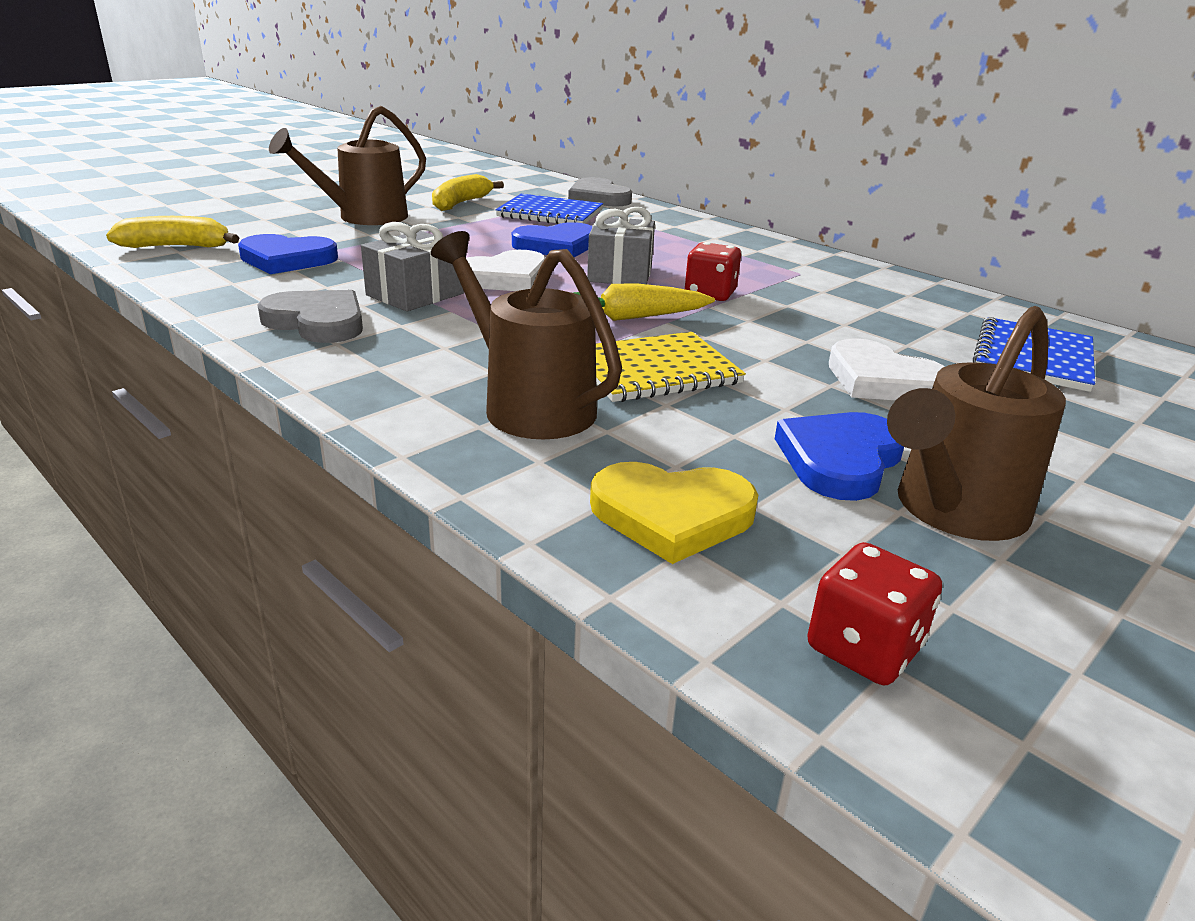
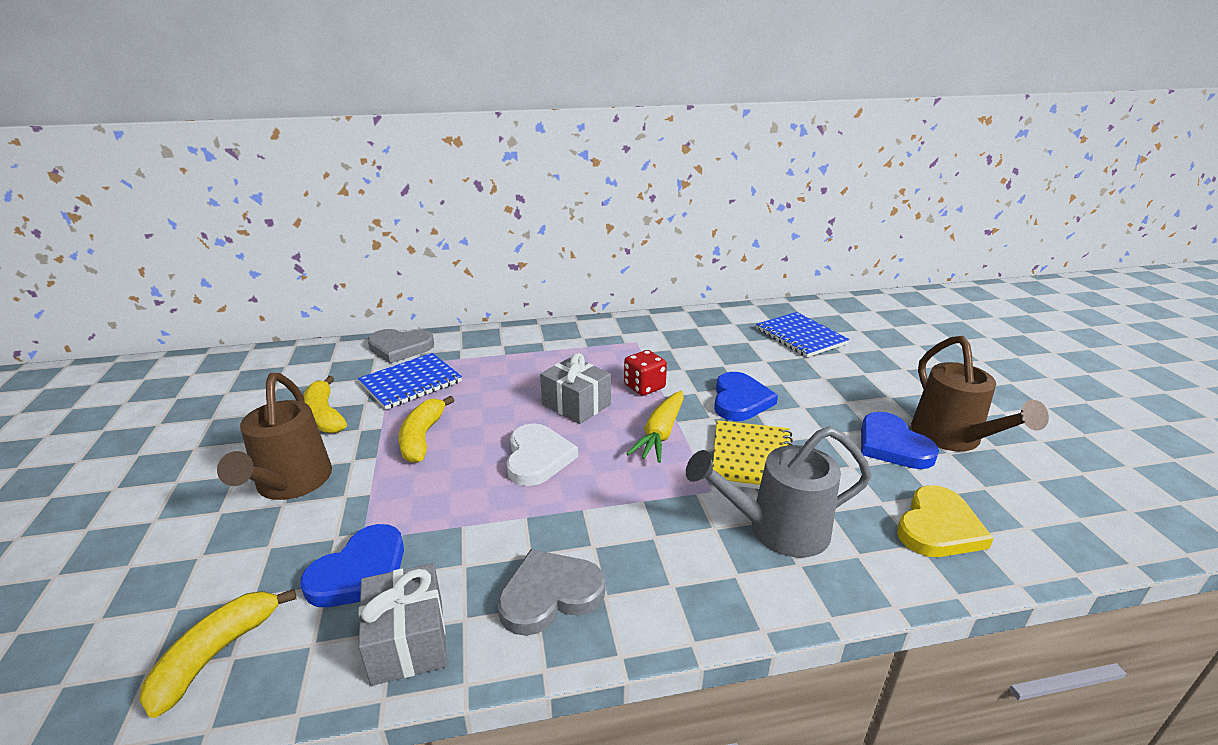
camera: 55 degrees left, 0 degrees up
(415, 294) = (532, 516): grey gift -> grey gift (408, 640)
(475, 236) = (422, 437): none -> yellow banana
(529, 405) = (777, 530): brown watering can -> grey watering can
(556, 246) = (491, 408): blue heart -> blue heart (740, 400)
(863, 648) = (1067, 520): red dice -> none
(881, 380) = (805, 389): white heart -> none

